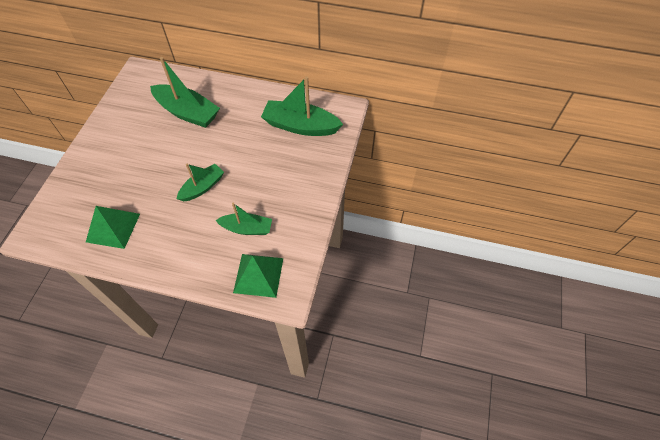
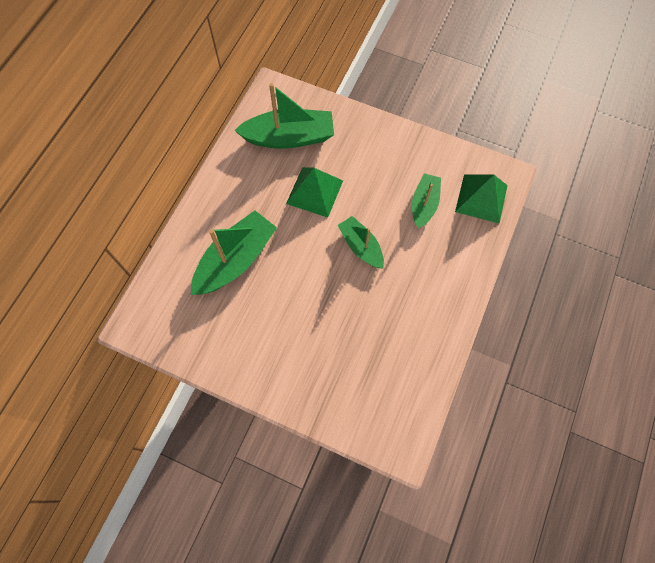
camera: 80 degrees left, 10 degrees up
(113, 227) = (404, 347): green pyramid -> green pyramid (314, 192)
(300, 126) = (289, 137): green boat -> green boat turned 120 degrees counterclockwise

